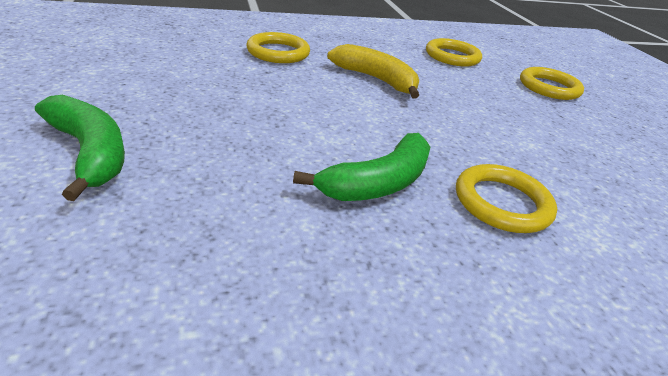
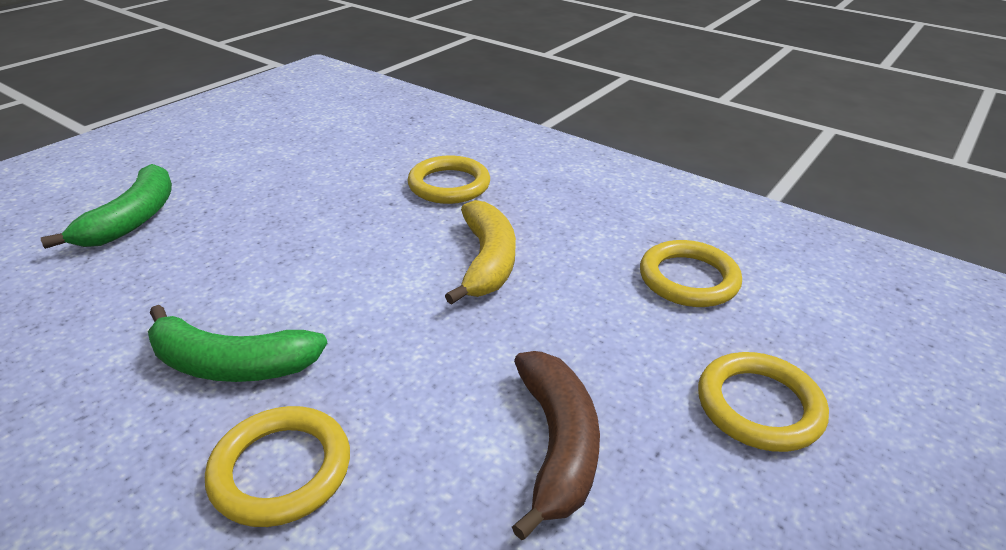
camera: 55 degrees right, 0 degrees up
(541, 130) = (556, 445): none -> brown banana

